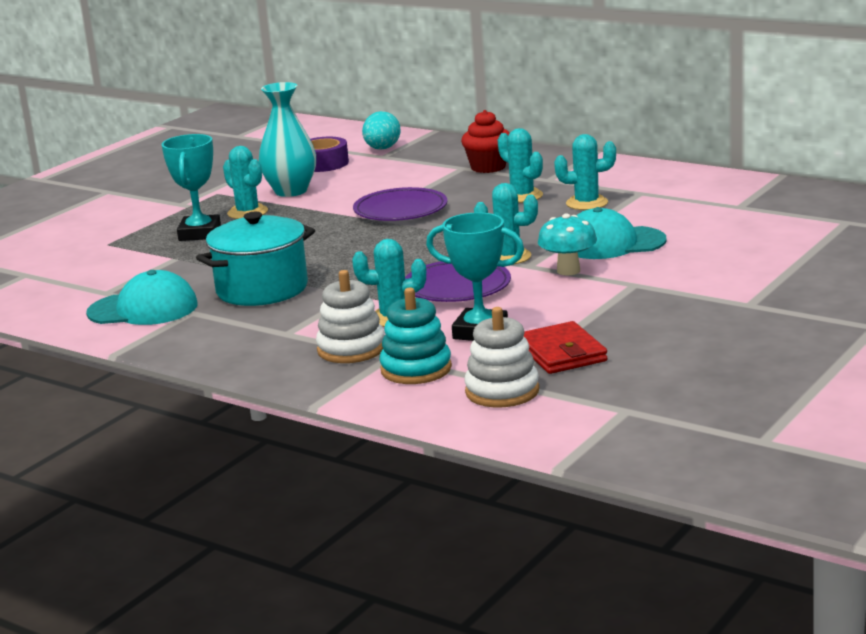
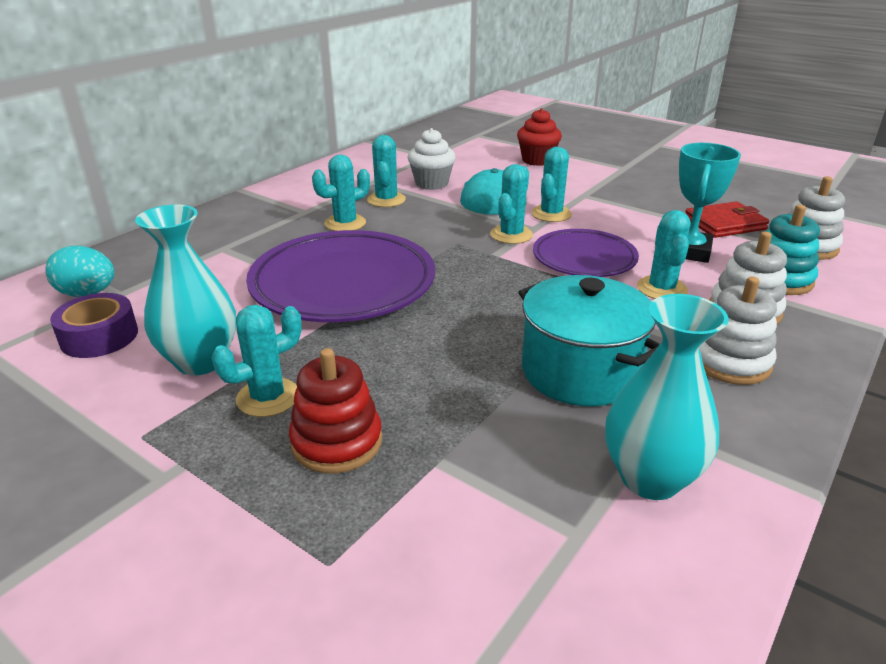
camera: 90 degrees left, 10 degrees up
(143, 309) = (650, 478): turquoise cap -> turquoise vase
(199, 233) = (337, 442): turquoise trophy -> red stacking toy
(267, 338) = (730, 362): none -> white stacking toy
(400, 210) = (343, 283): purple plate -> purple plate, size x1.67
(488, 167) = (237, 235): red cupcake -> red cupcake (537, 160)
(568, 271) = (551, 214): turquoise mushroom -> turquoise cactus
(643, 215) = (431, 183): none -> white cupcake

